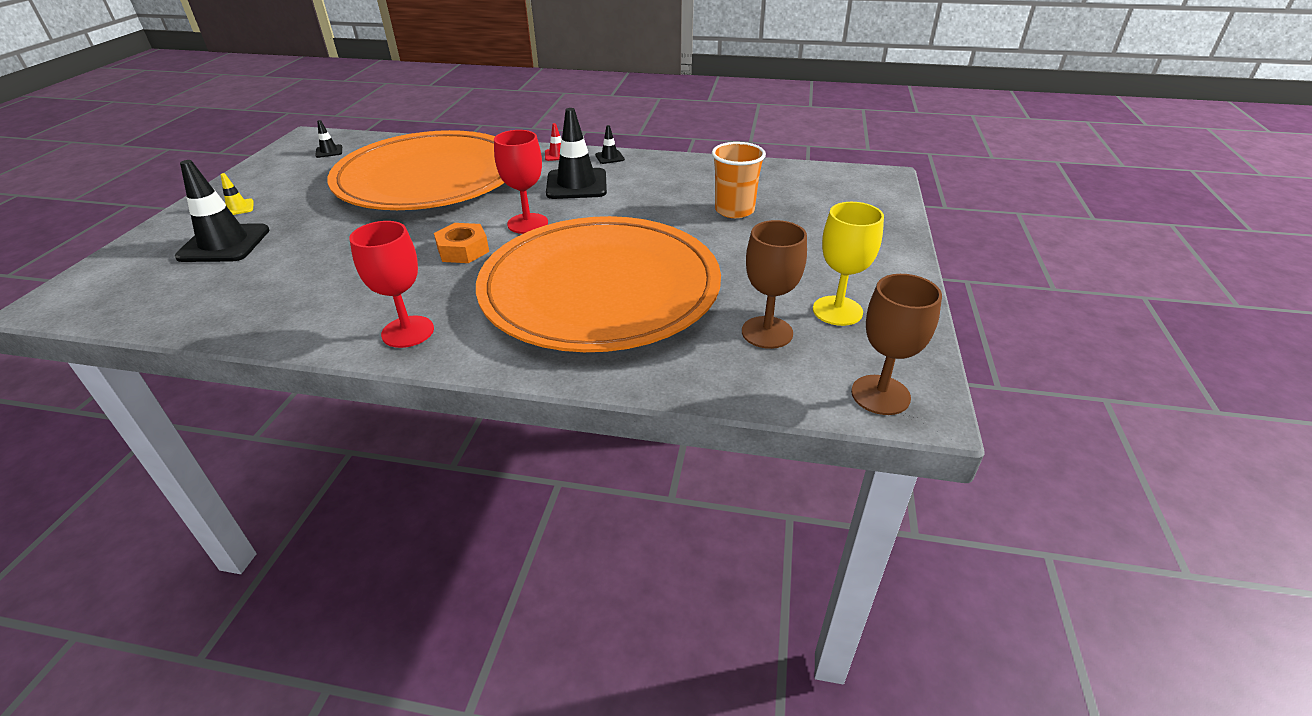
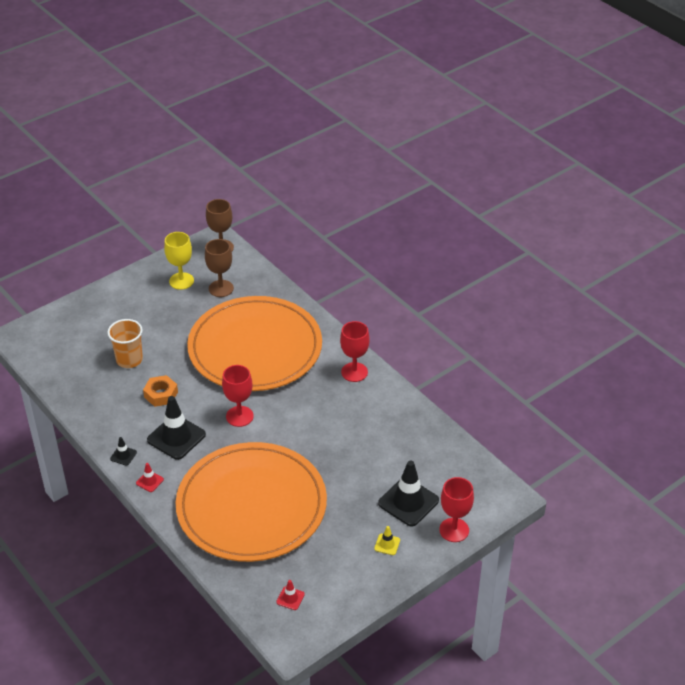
camera: 140 degrees left, 5 degrees up
(143, 245) = (454, 530): none -> red goblet
(329, 151) = (290, 598): black traffic cone -> red traffic cone
(463, 250) = (290, 414): orange nut -> orange nut (161, 394)

